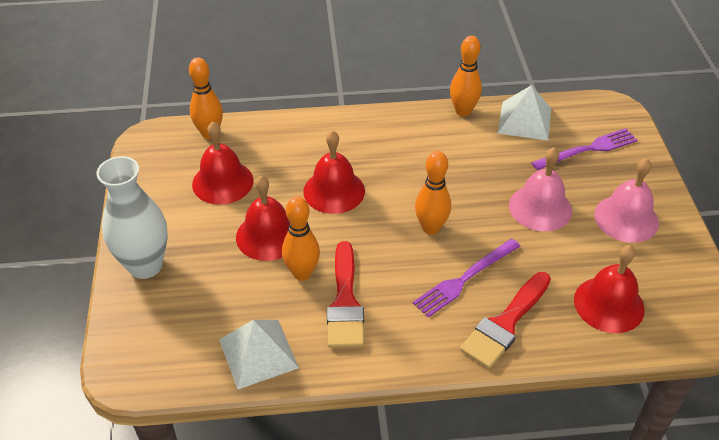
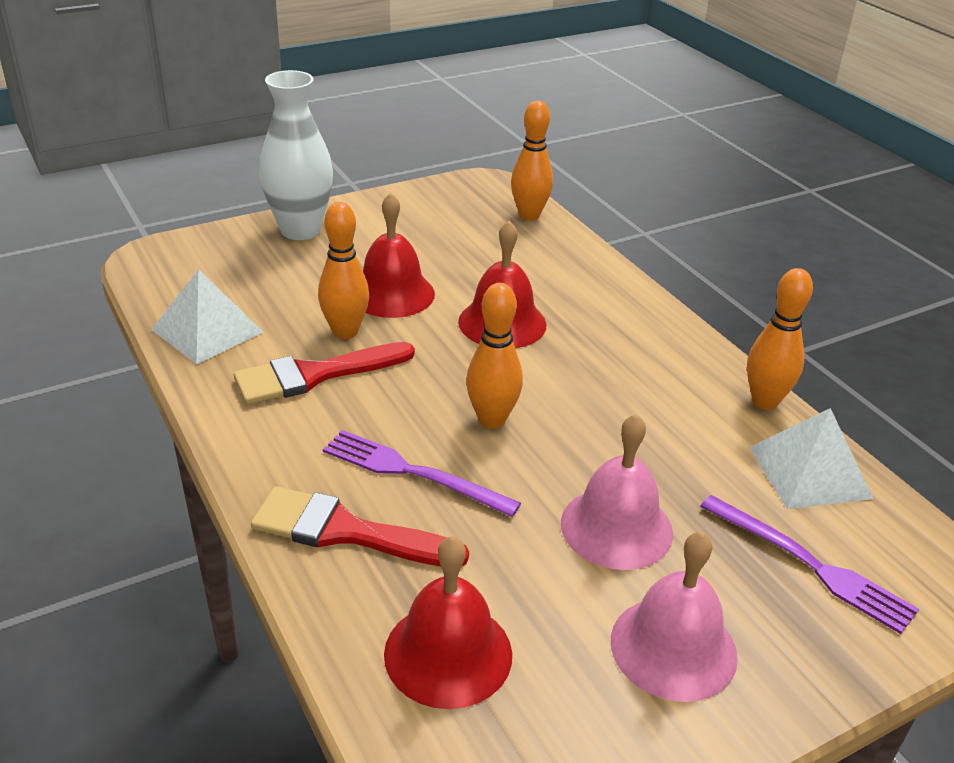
camera: 65 degrees right, 10 degrees down
(222, 182) = (457, 243): red bell -> none

